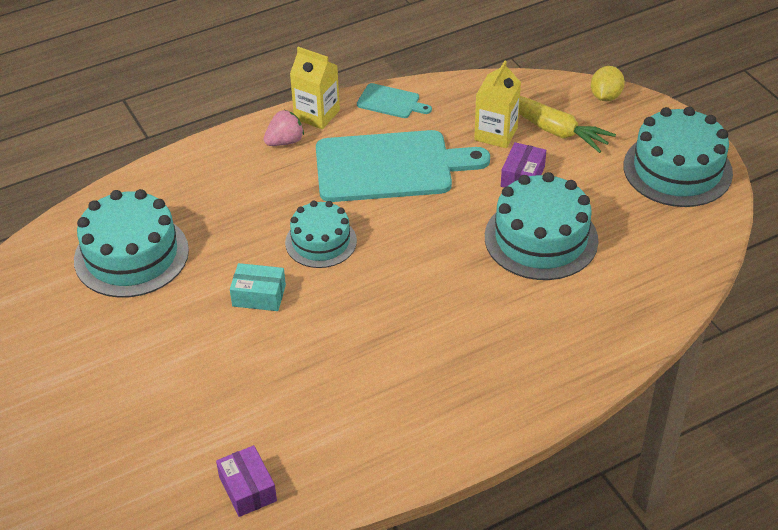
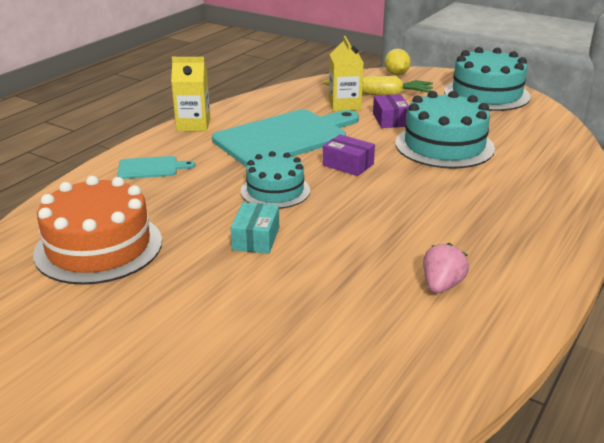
camera: 30 degrees left, 15 degrees down
(131, 255) = (98, 247): turquoise cake -> orange cake
(248, 489) = (401, 386): purple box -> purple box (348, 164)
(259, 295) = (256, 238): turquoise box -> turquoise box turned 60 degrees counterclockwise
(285, 141) = (181, 144): pink strawberry -> pink strawberry (441, 285)
(391, 102) = (246, 107): turquoise cutting board -> turquoise cutting board (151, 168)

